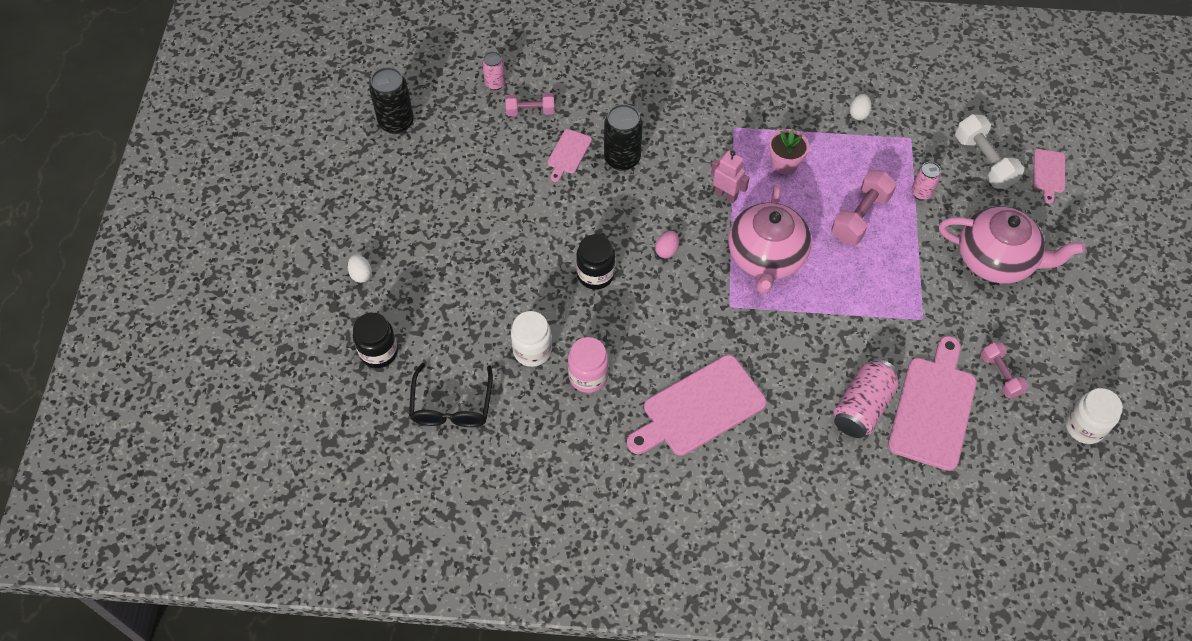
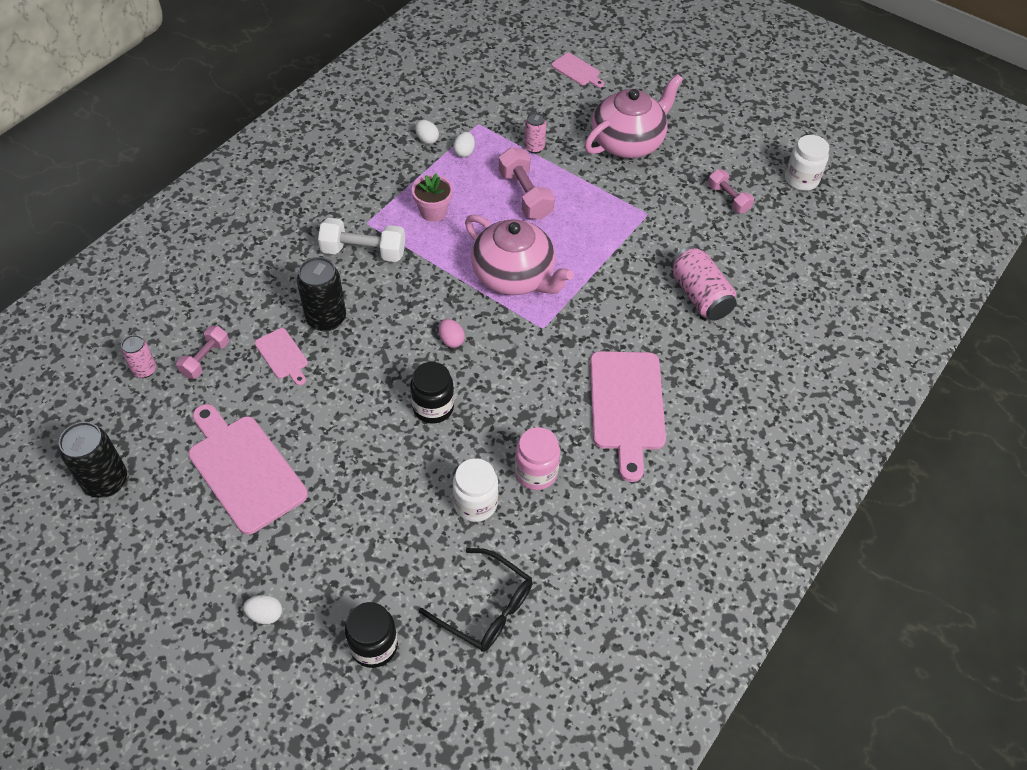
camera: 60 degrees left, 5 degrees down
(726, 195) = (430, 267): pink robot -> none
(868, 147) = (464, 152): none -> white egg
(933, 408) = (730, 253): pink cutting board -> pink cutting board (244, 469)
(984, 161) = (536, 97): white dumbbell -> white dumbbell (363, 252)
(1000, 375) = (728, 199): pink dumbbell -> pink dumbbell turned 45 degrees clockwise

